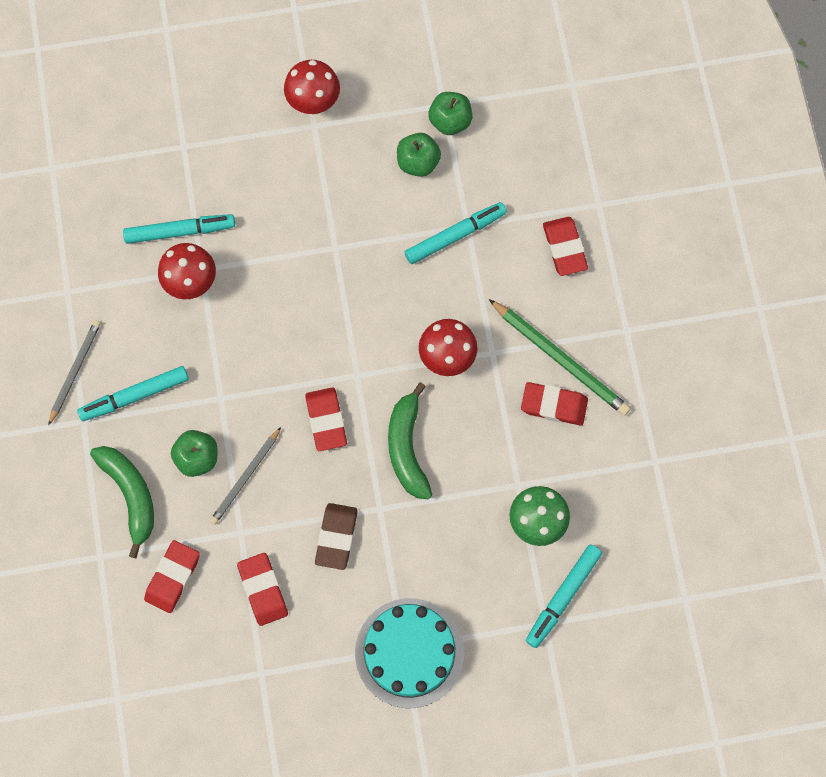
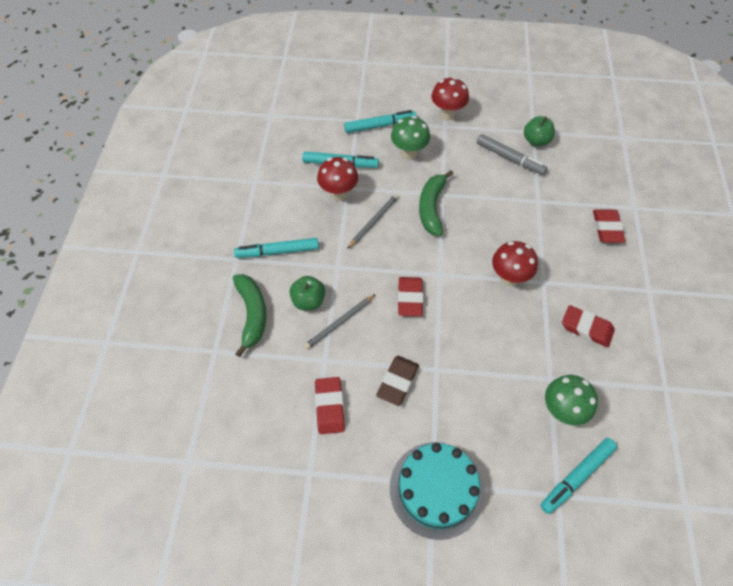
camera: 15 degrees right, 15 degrees down
(75, 371) = (242, 227): grey pencil -> grey pencil (373, 221)
(172, 577) = (263, 379): red eraser -> none
(273, 189) = (409, 153): none -> green mushroom
(407, 448) = (467, 331): green banana -> green banana (432, 207)
(418, 162) = (510, 158): green apple -> grey marker
(455, 236) = (528, 204): turquoise marker -> turquoise marker (380, 126)
(560, 359) = (596, 298): green pencil -> none

